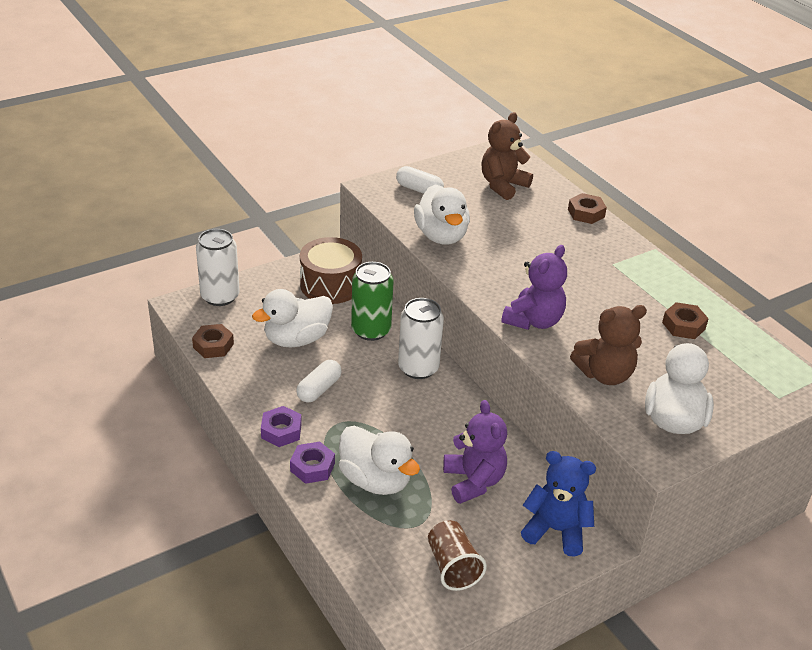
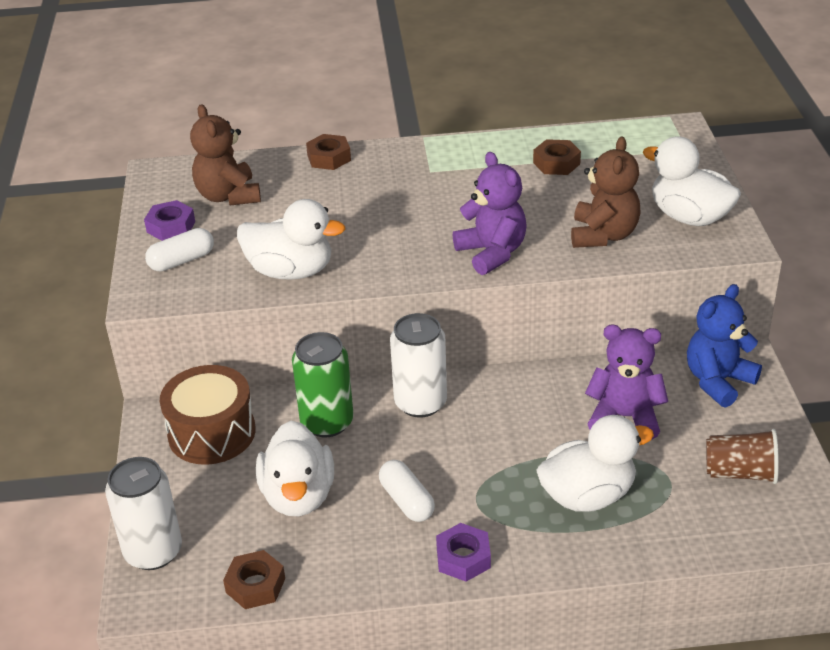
camera: 60 degrees left, 0 degrees up
(312, 467) = (541, 545): purple nut -> purple nut (171, 227)

